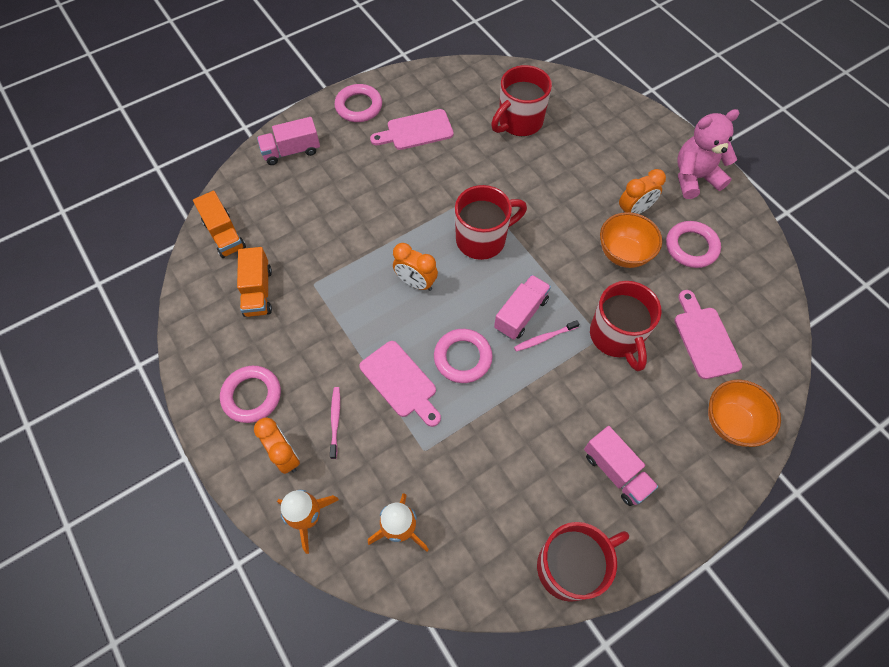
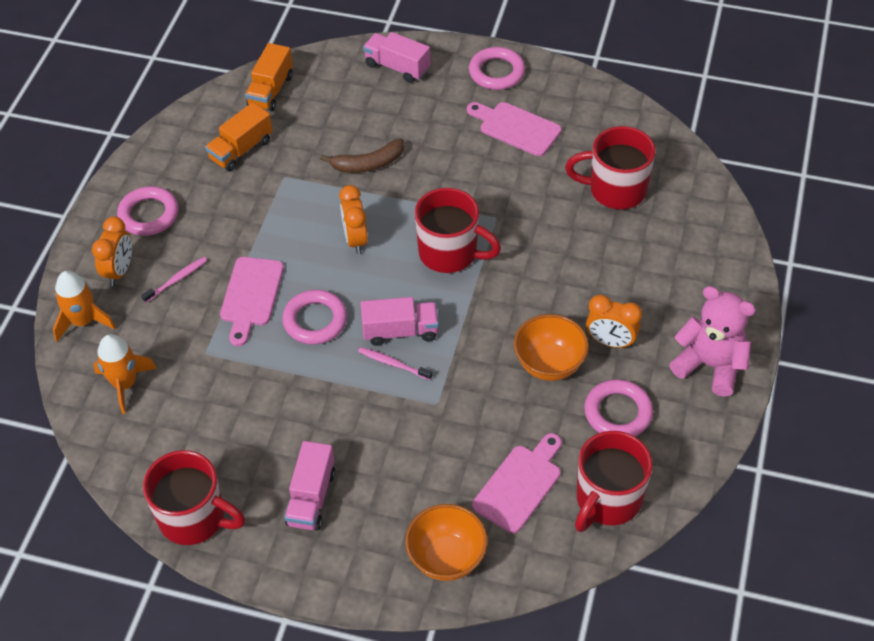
camera: 50 degrees right, 10 degrees down
(357, 227) = (368, 164): none -> brown banana
(616, 336) = (450, 415): red mug -> red mug (607, 500)

